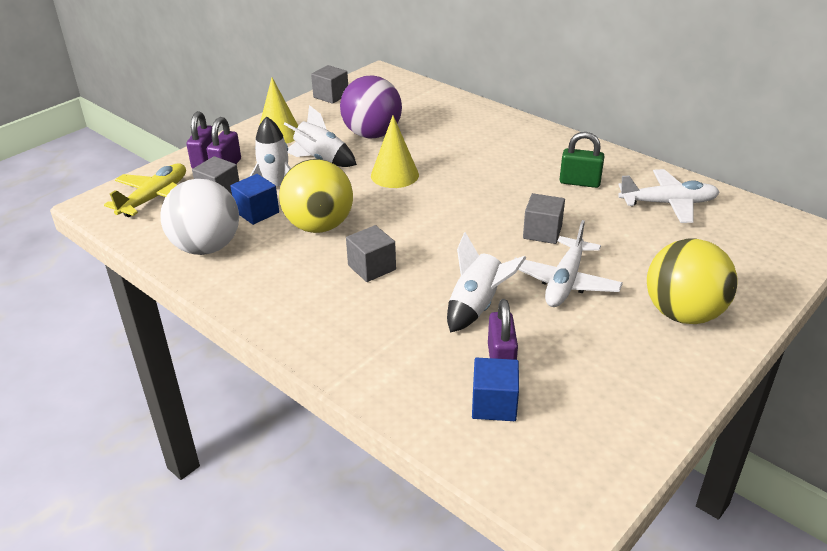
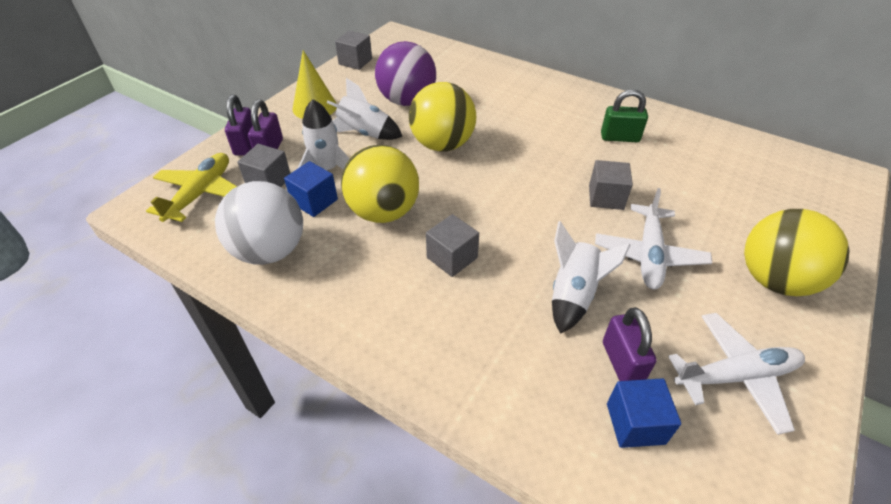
camera: 10 degrees left, 10 degrees up
(394, 175) = (442, 144): yellow cone -> yellow ball
(668, 204) = (708, 154): white plane -> white plane (736, 376)

